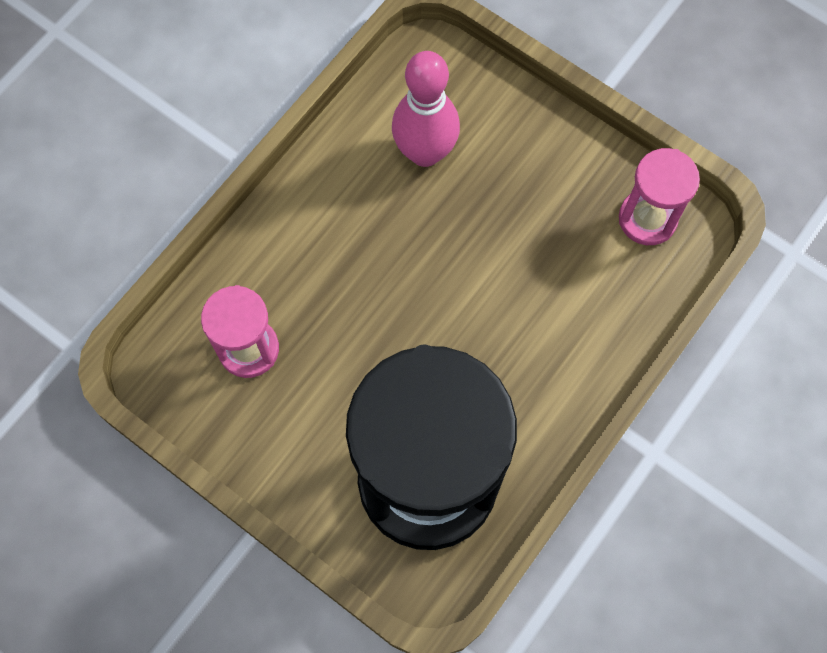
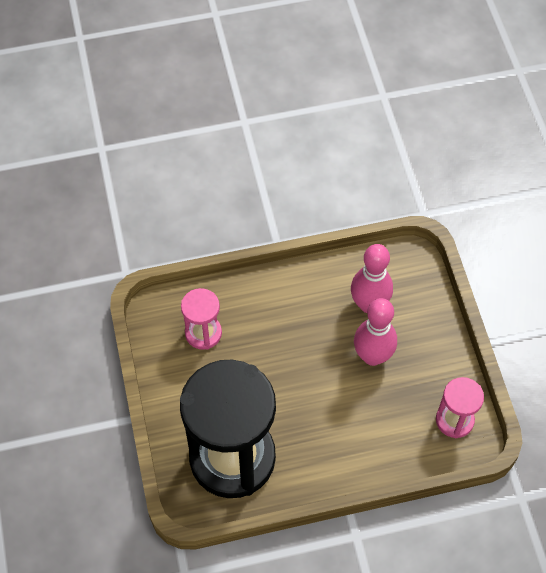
camera: 40 degrees right, 10 degrees down
(485, 214) = (372, 356): none -> pink bowling pin

